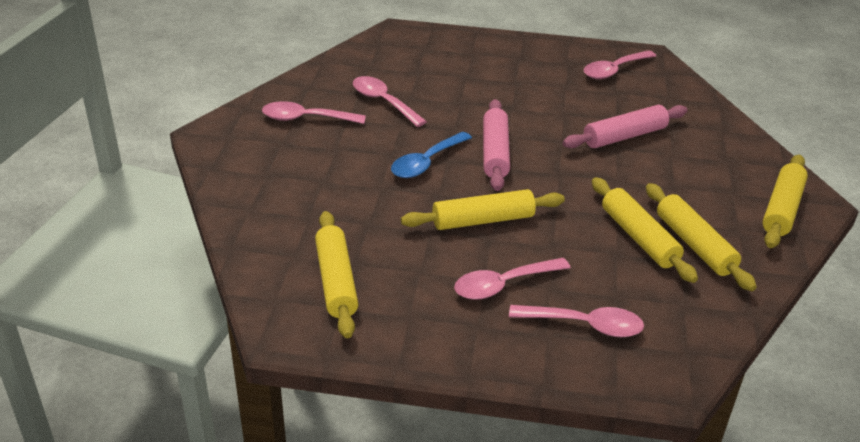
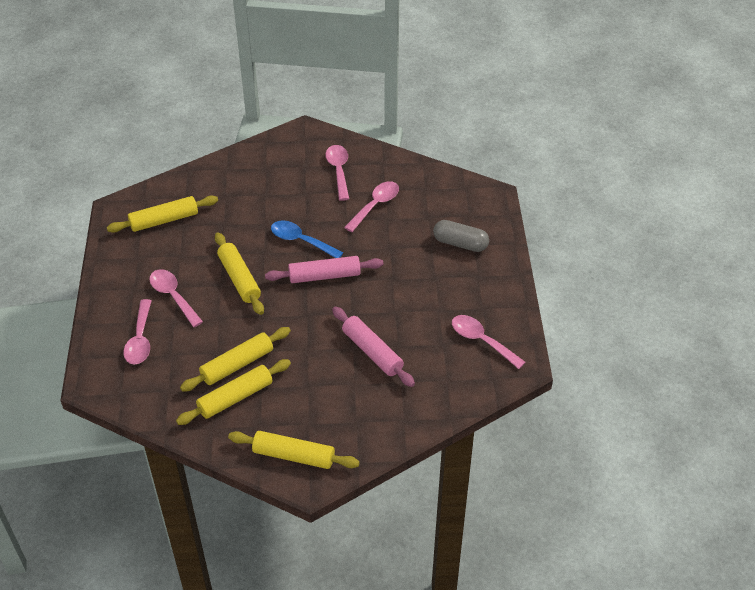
camera: 80 degrees right, 10 degrees up
(468, 60) = (460, 243): none -> grey capsule

